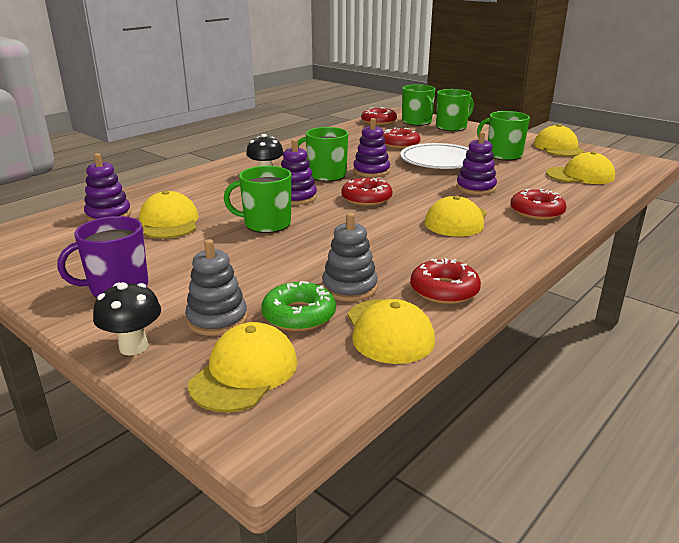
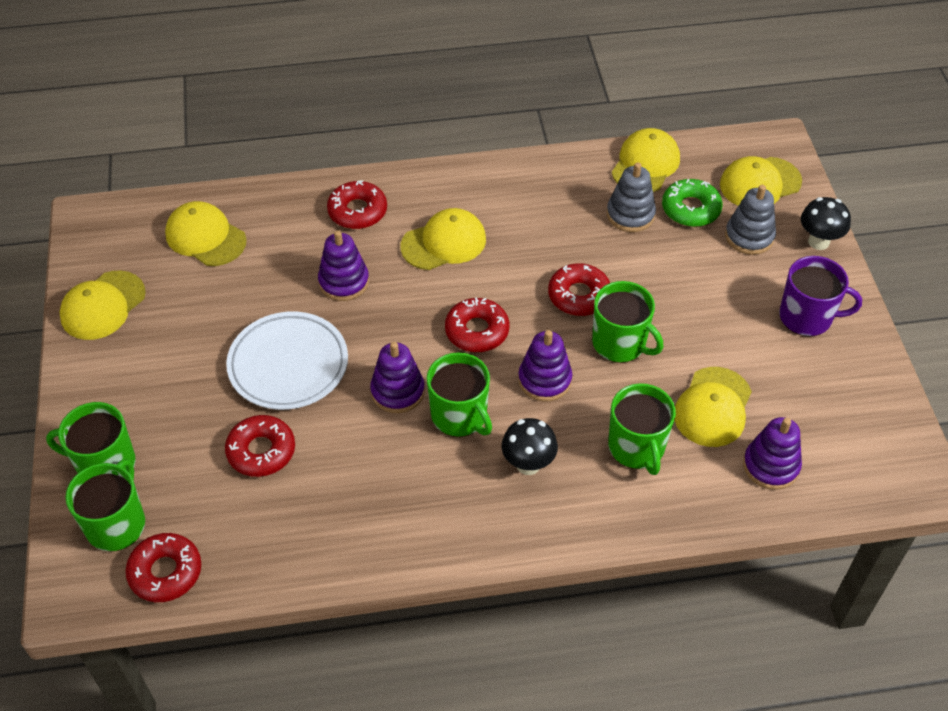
camera: 140 degrees left, 25 degrees up
(444, 290) = (568, 174): red donut -> red donut (579, 295)
(503, 155) = (195, 331): green mug -> green mug (637, 447)

